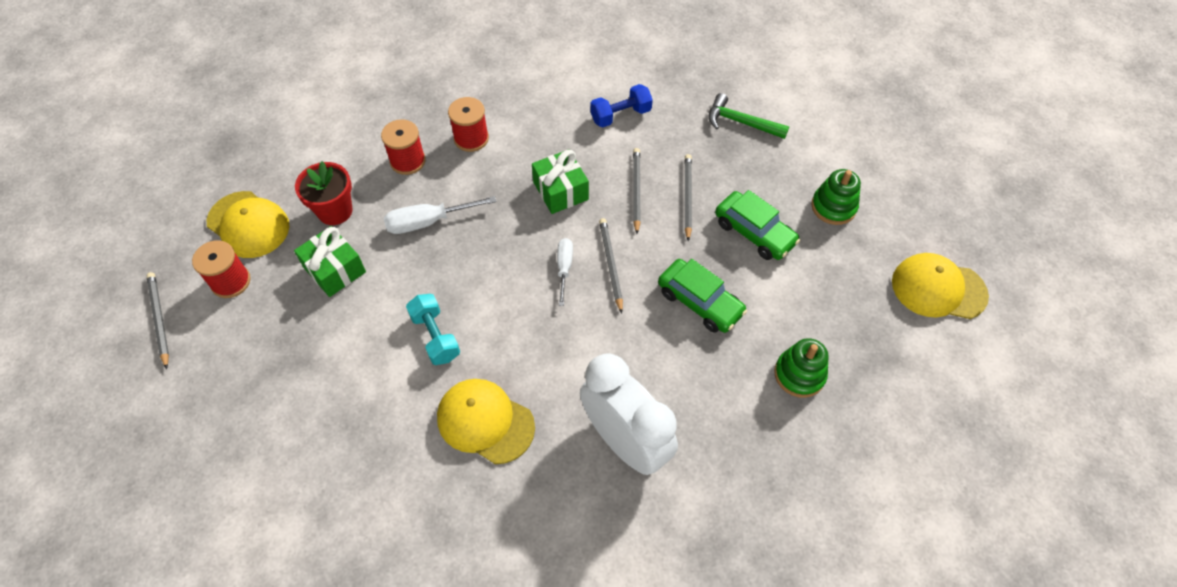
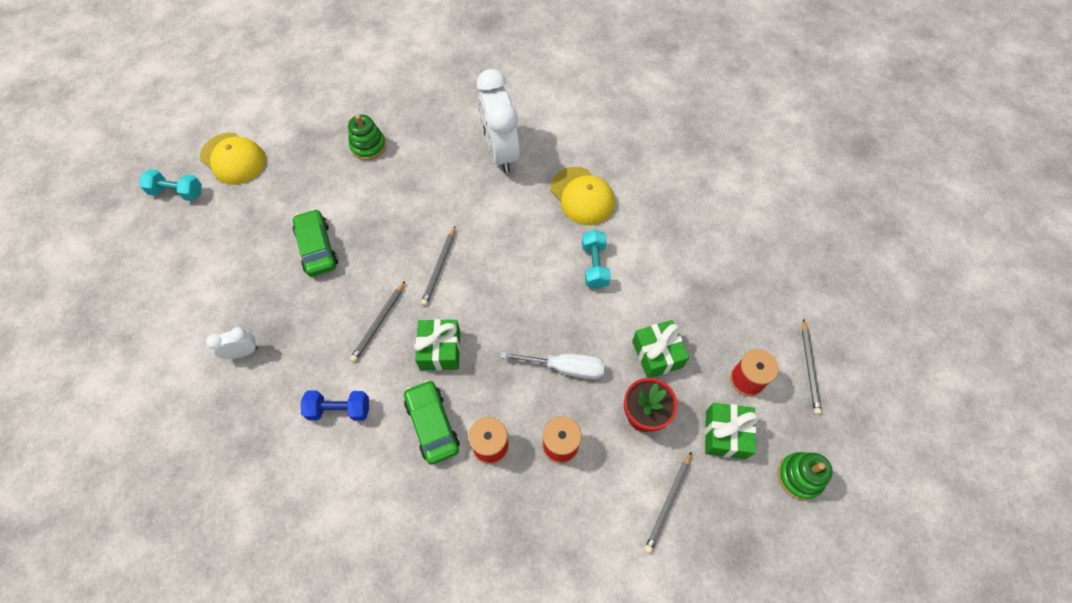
camera: 155 degrees left, 5 degrees up
(248, 224) = (725, 434): yellow cap -> green gift
(564, 268) = (475, 279): white screwdriver -> none
(687, 197) = (343, 299): grey pencil -> grey pencil (668, 503)
(700, 302) = (395, 214): green car -> green car (432, 425)
(740, 122) = (243, 352): green hammer -> white clock
(833, 207) = (243, 243): green stacking toy -> green stacking toy (799, 476)
(954, 227) = (177, 192): none -> turquoise dumbbell

